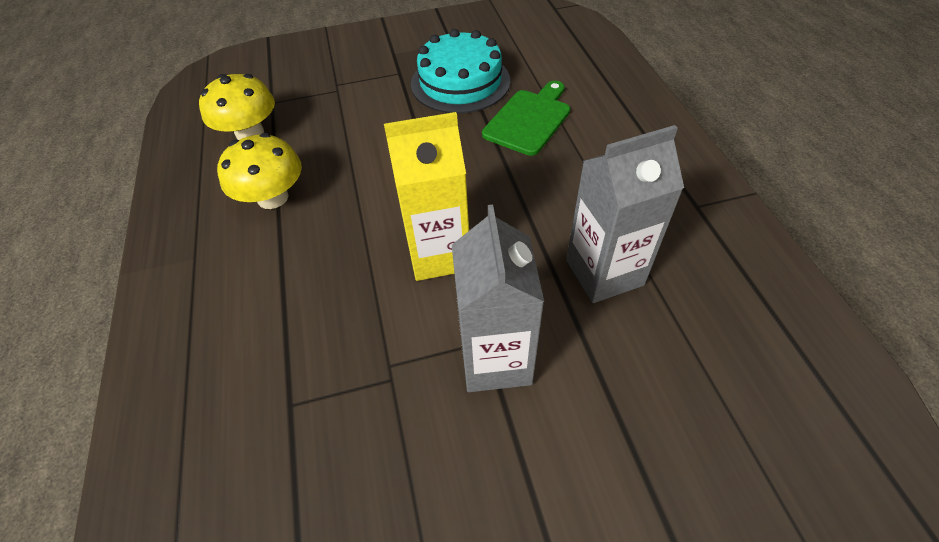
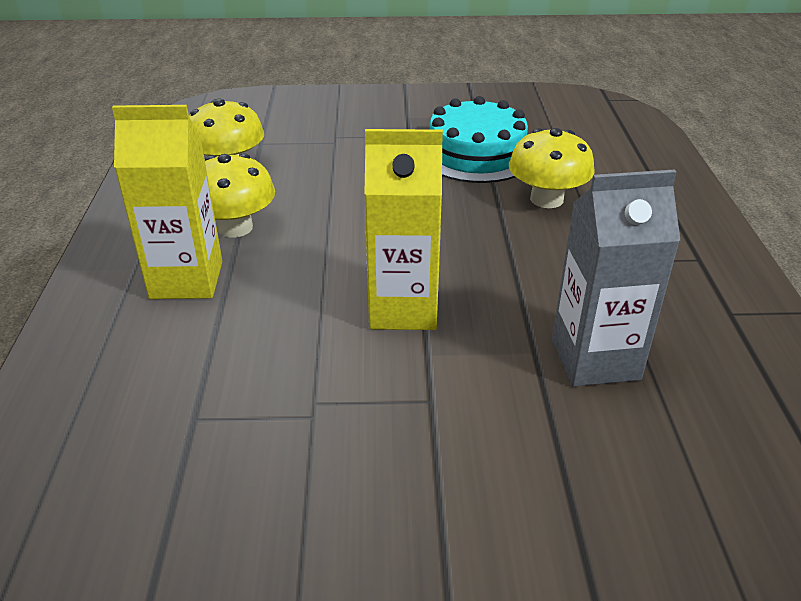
camera: 10 degrees right, 15 degrees down
(244, 261) = (186, 280): none -> yellow carton
(495, 359) = (439, 420): grey carton -> none
(529, 119) = (546, 199): green cutting board -> yellow mushroom

